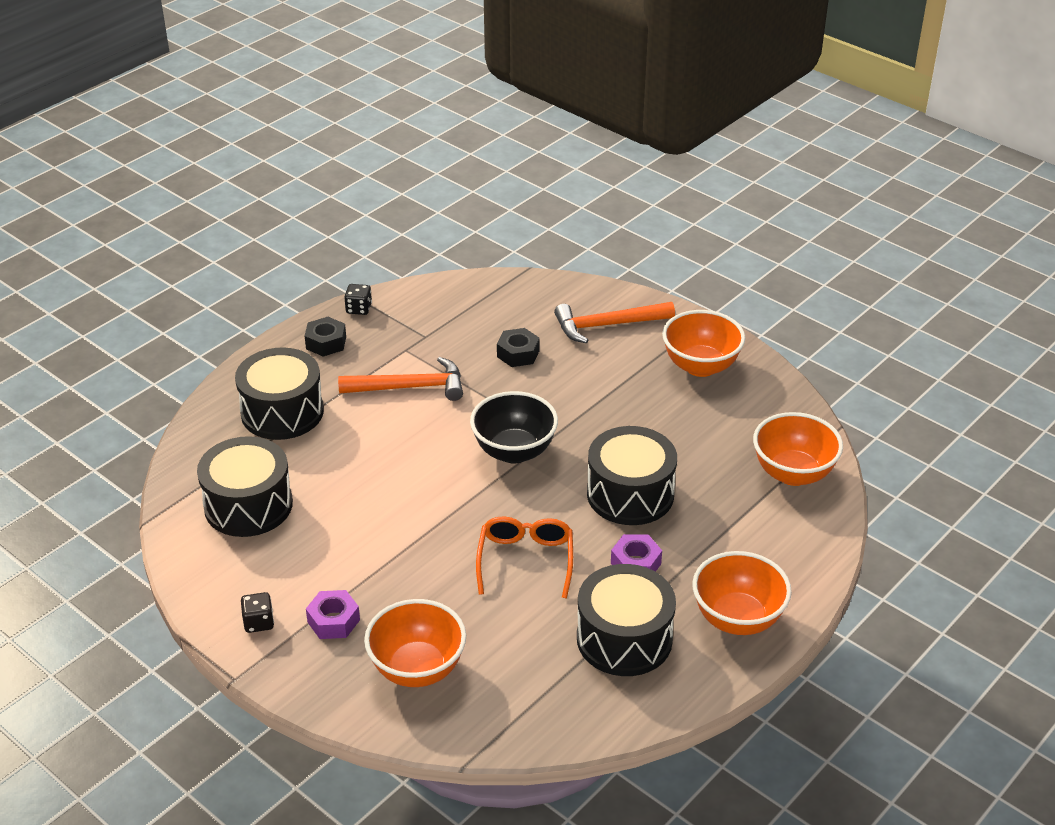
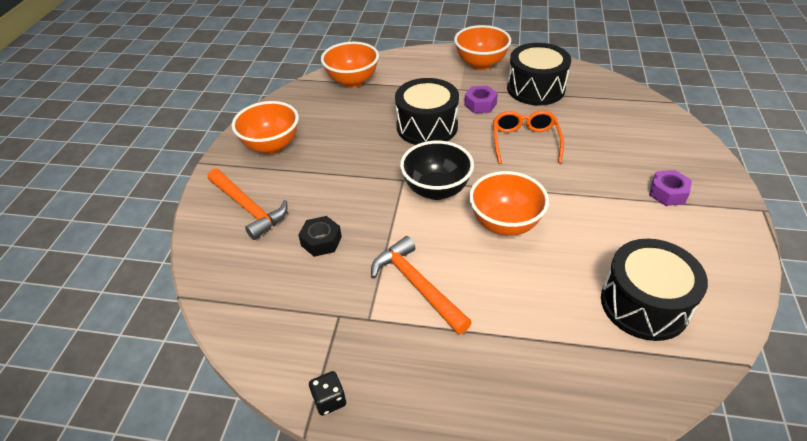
camera: 120 degrees left, 5 degrees up
(259, 622) = (717, 226): black dice -> none
(282, 412) = (528, 358): black drum -> none
(326, 343) = (405, 392): black nut -> none
(417, 669) = (648, 143): orange bowl -> orange bowl (505, 224)
(525, 560) = (525, 141): orange glasses -> orange glasses turned 120 degrees clockwise

